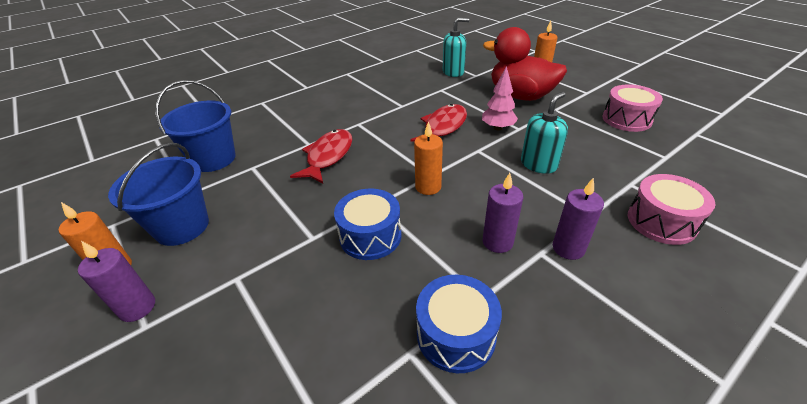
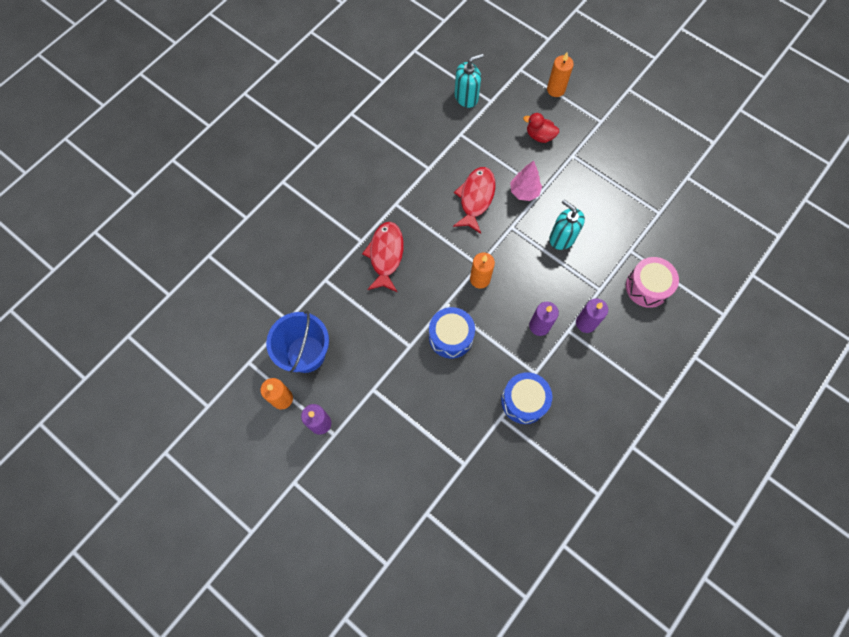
camera: 15 degrees left, 30 degrees up
(214, 159) = (284, 275): blue bucket -> none
(520, 96) = (539, 136): red duck -> red duck, size x0.46
(538, 164) = (562, 238): turquoise soap dispenser -> turquoise soap dispenser turned 75 degrees counterclockwise
(626, 119) = (634, 163): pink drum -> none

